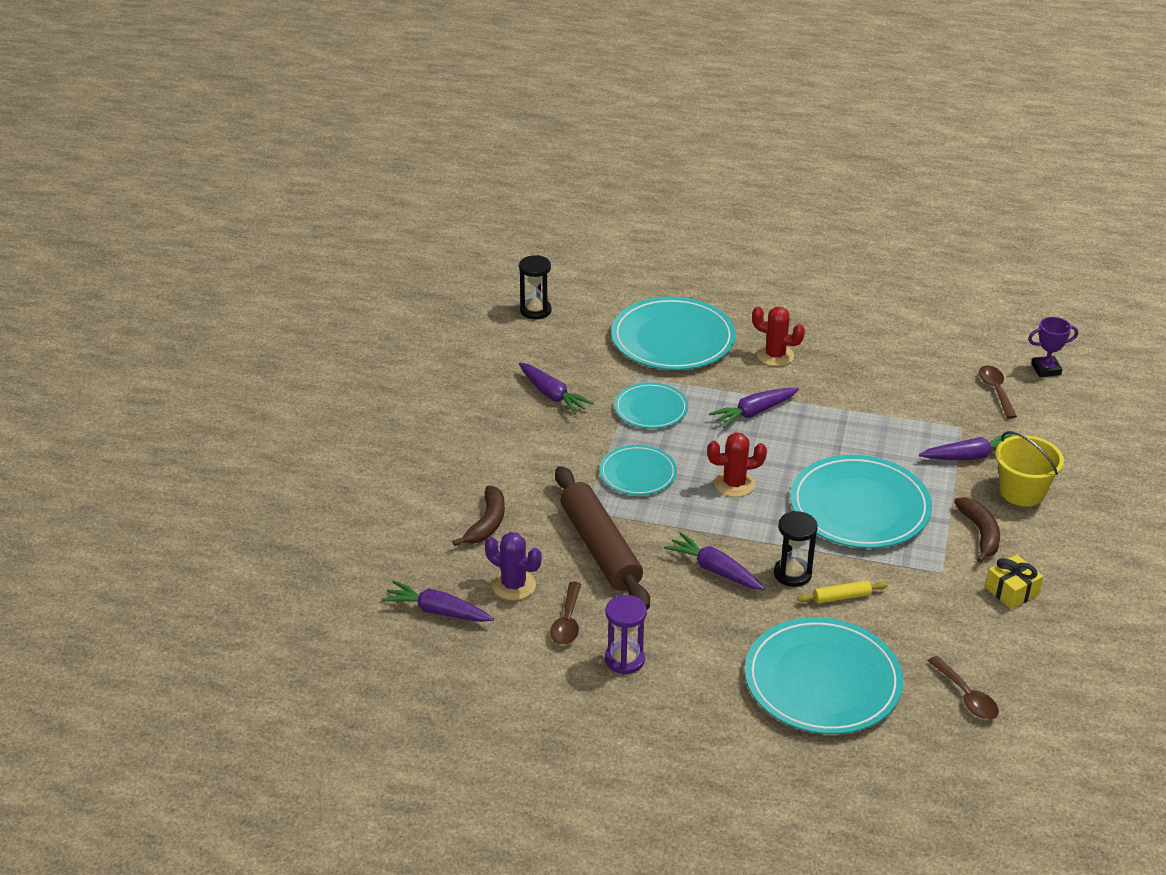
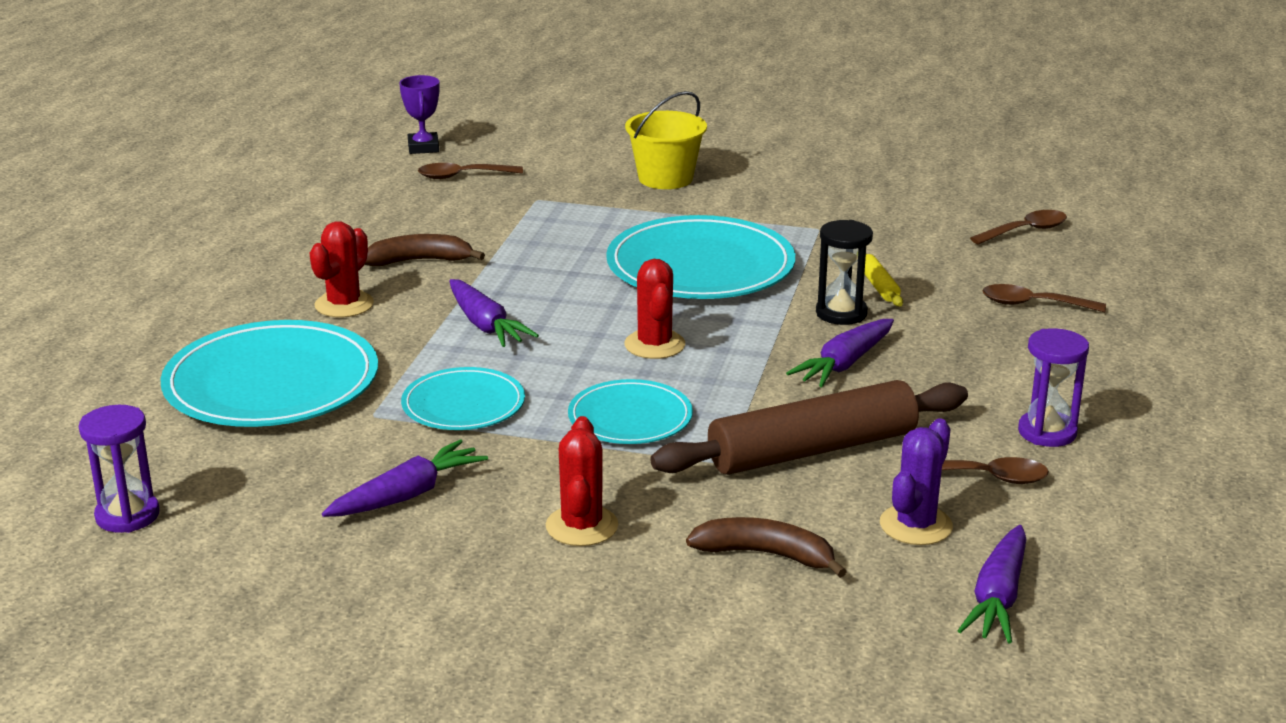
camera: 90 degrees left, 10 degrees down
(519, 456) = (581, 526): none -> red cactus
(535, 310) = (127, 515): black hourglass -> purple hourglass
(822, 681) = (1033, 304): turquoise plate -> brown spoon
(970, 456) = (596, 199): purple carrot -> none
(980, 533) = (745, 204): brown banana -> brown banana (419, 261)
(1011, 591) = (844, 197): yellow gift -> none

